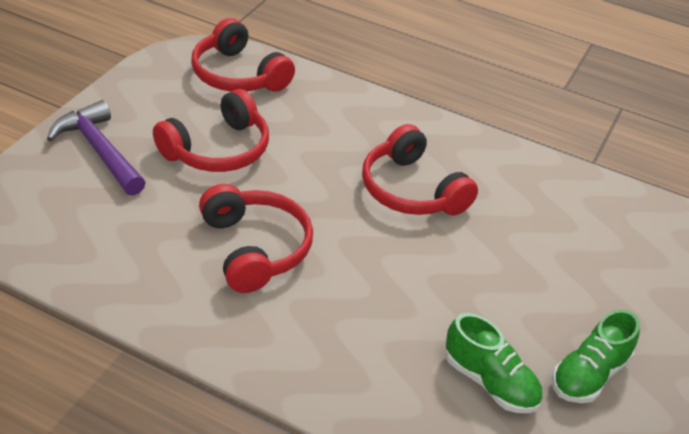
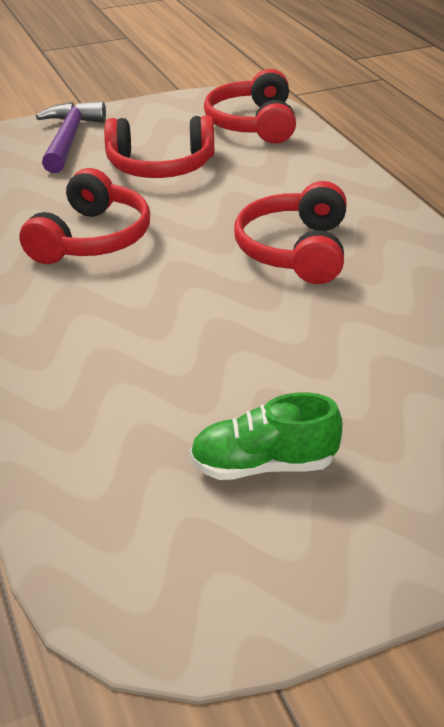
camera: 45 degrees right, 5 degrees down
(490, 382) = (151, 419): green shoe -> none

